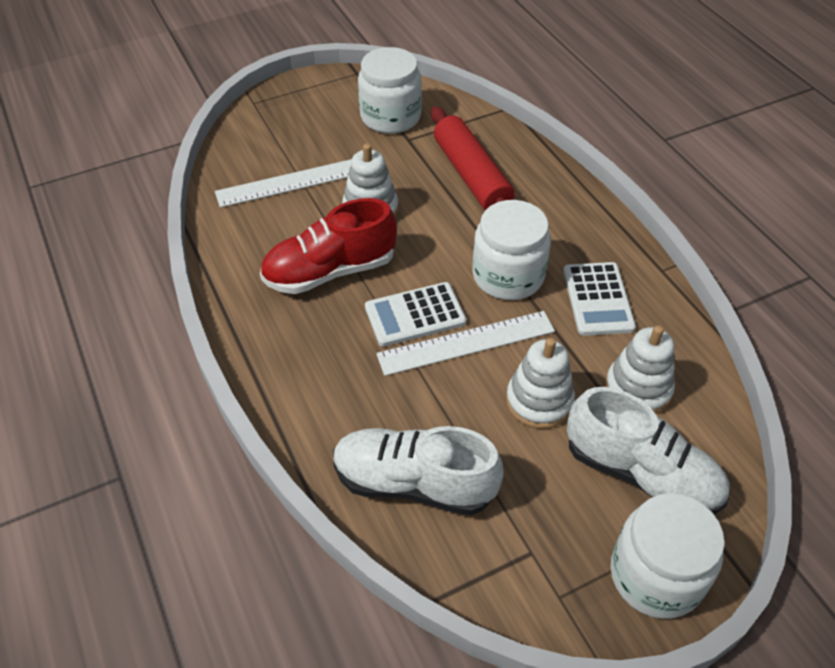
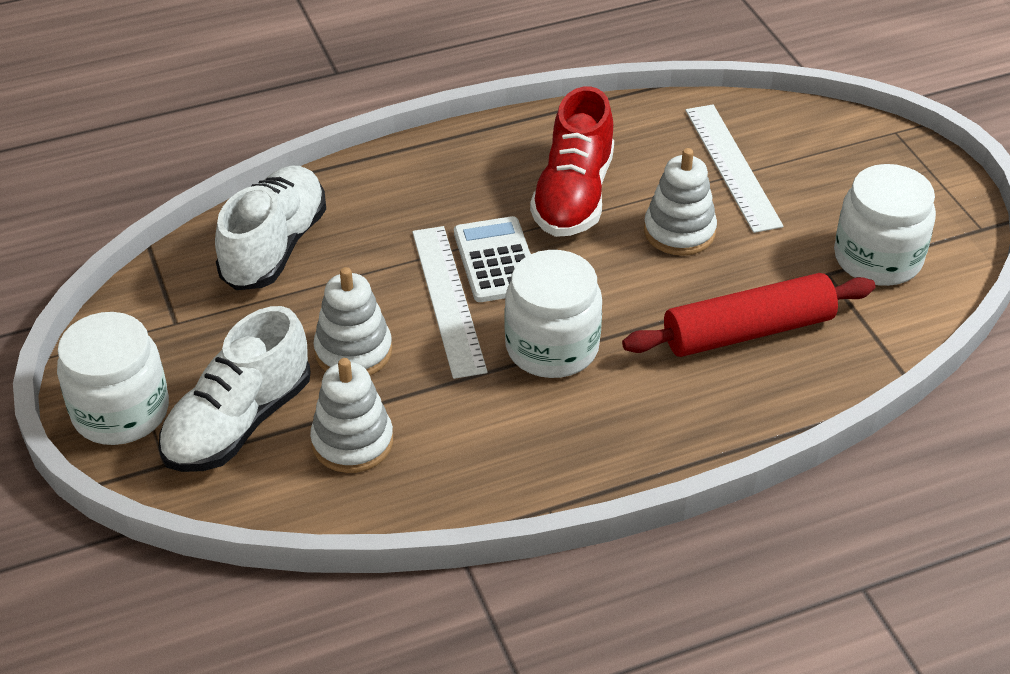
camera: 95 degrees right, 5 degrees down
(330, 271) = (573, 195): red shoe -> red shoe turned 150 degrees counterclockwise
(598, 299) = (501, 429): white calculator -> none

